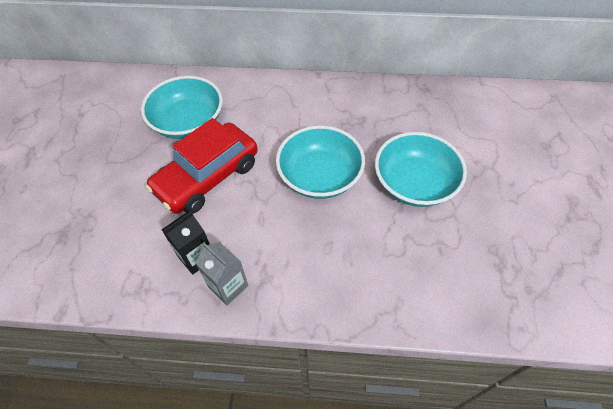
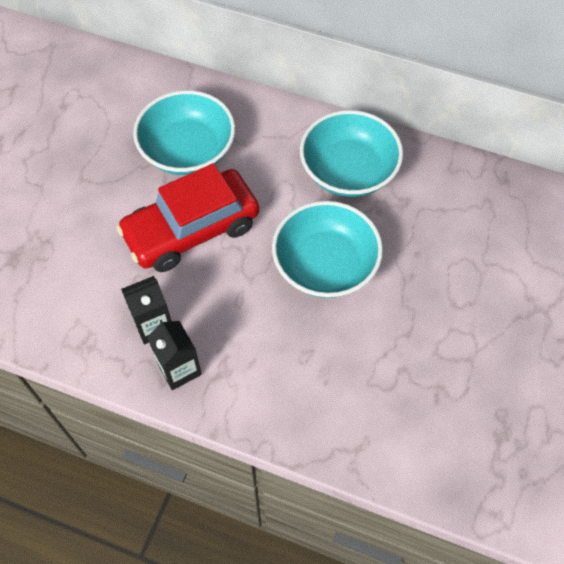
camera: 15 degrees right, 5 degrees up
(228, 286) = (179, 369): grey carton -> black carton
(414, 184) = (438, 306): turquoise bowl -> turquoise bowl (348, 171)

